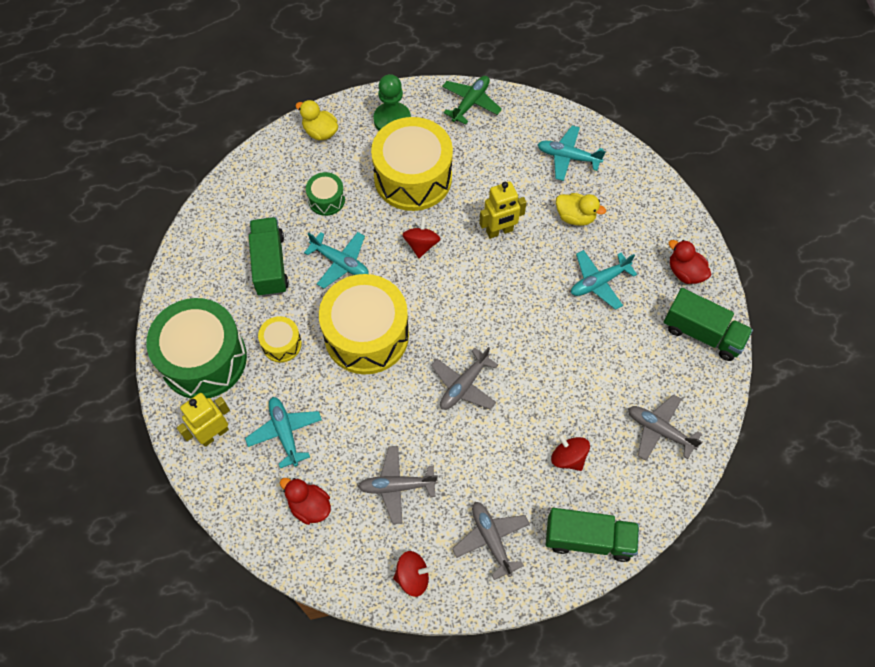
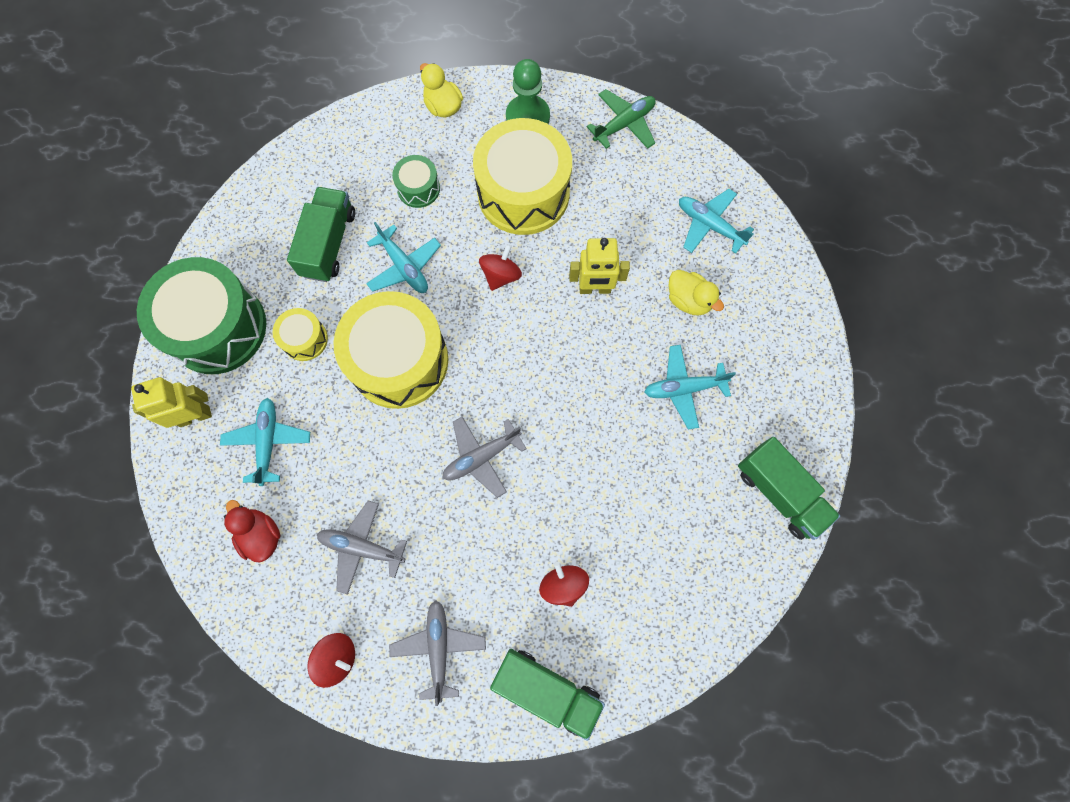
camera: 20 degrees right, 10 degrees up
(659, 430) = (680, 591): grey plane -> none
(685, 272) = (789, 411): red duck -> none

